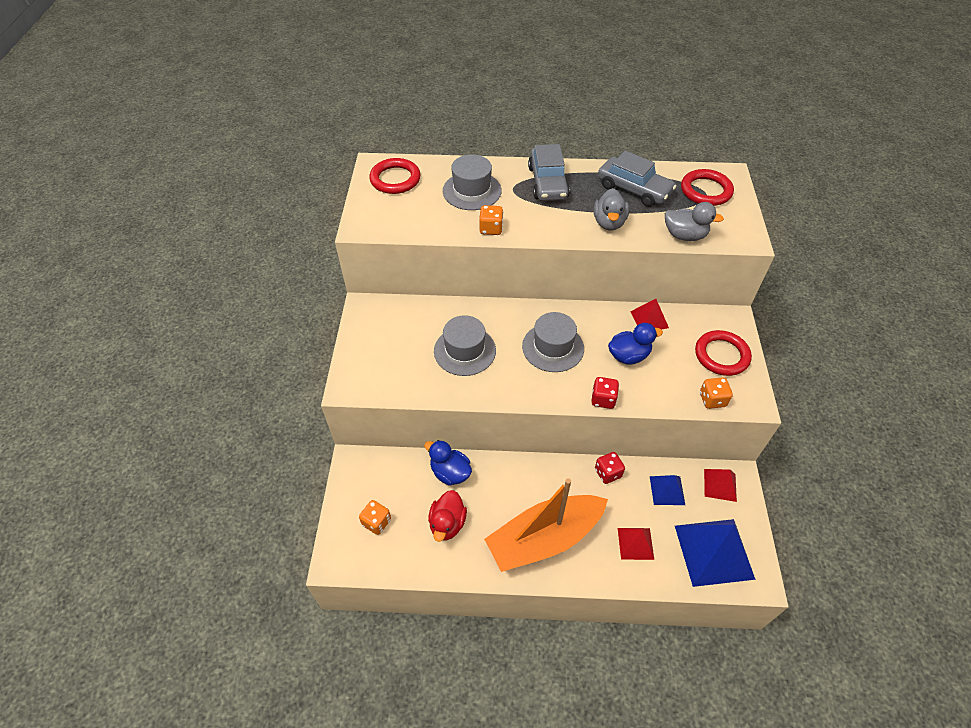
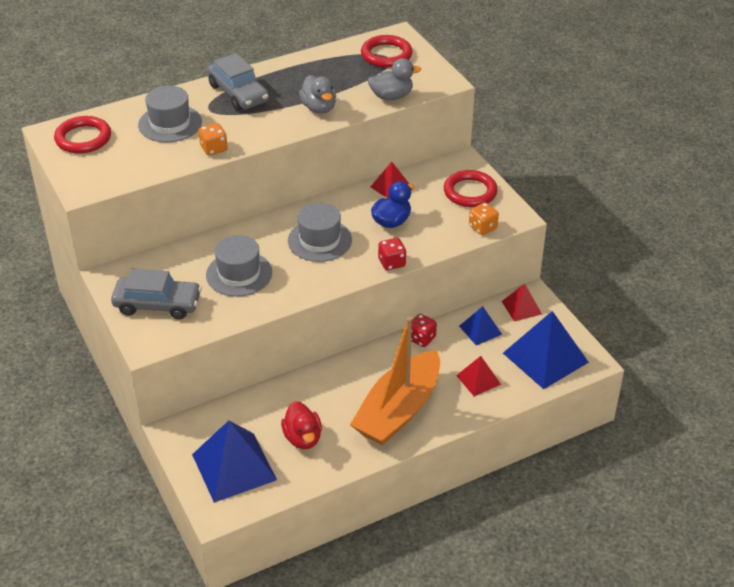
camera: 30 degrees left, 10 degrees down
(376, 522) = (234, 467): orange dice -> blue pyramid
(450, 472) = (276, 399): blue duck -> none
(634, 189) = (322, 74): grey car -> grey car (157, 305)

